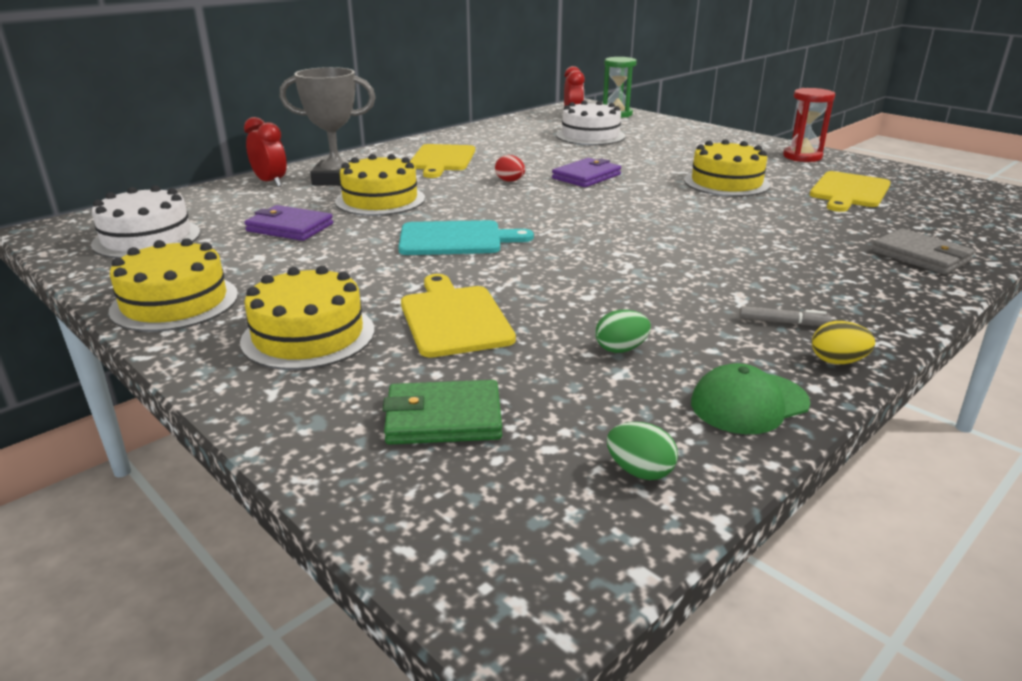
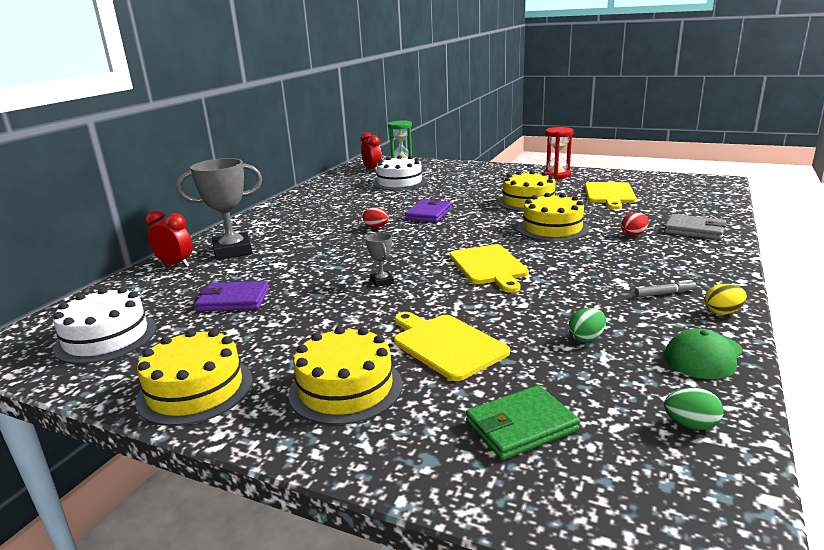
camera: 20 degrees left, 5 degrees down
(380, 200) = (288, 261): yellow cake -> yellow cake (552, 228)
(442, 160) = (305, 219): yellow cutting board -> yellow cutting board (489, 266)
(455, 239) = (382, 281): turquoise cutting board -> grey trophy
(824, 246) = (633, 234): none -> red egg

